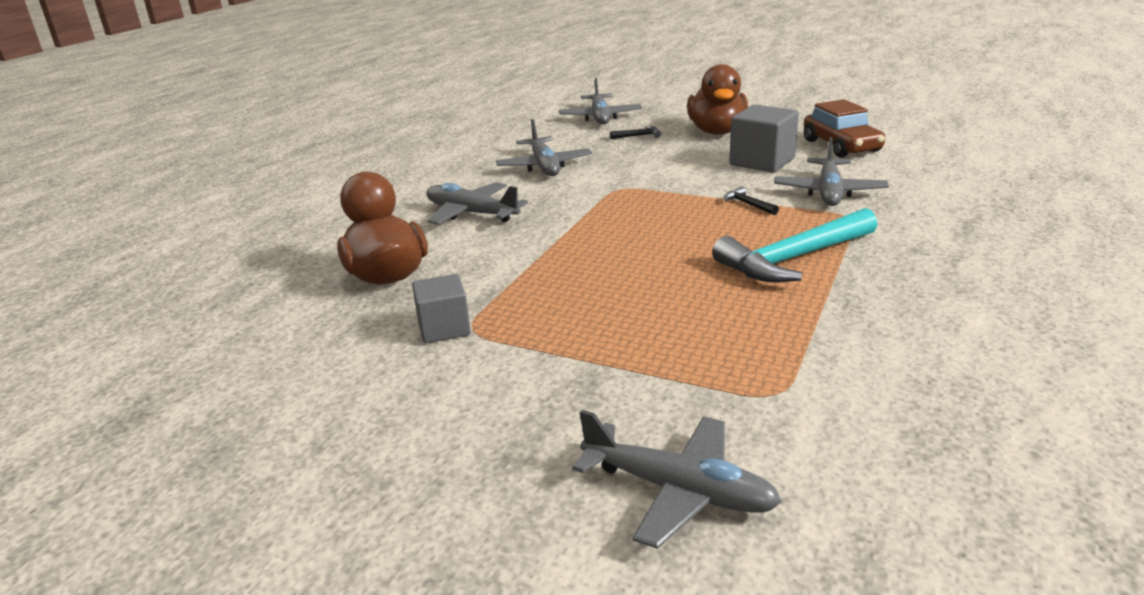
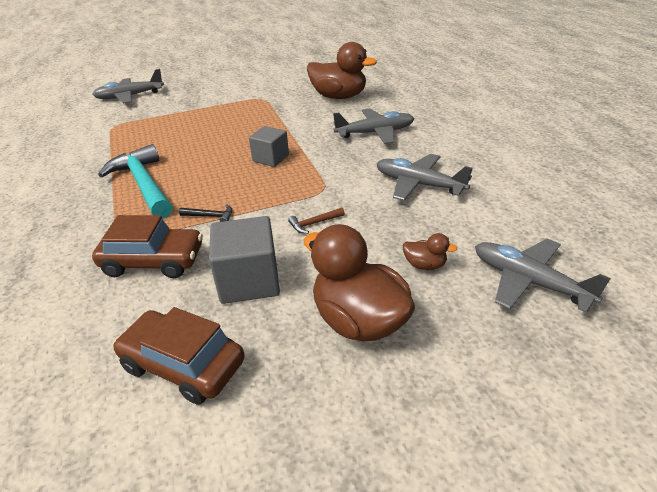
camera: 135 degrees right, 10 degrees up
(444, 328) = (272, 95): grey cube -> grey cube (271, 158)
(638, 136) = (425, 265): black hammer -> brown duck
(669, 172) = (314, 224): none -> brown hammer
(793, 259) = (143, 184): turquoise hammer -> turquoise hammer turned 45 degrees counterclockwise
(829, 192) = (153, 261): grey plane -> brown car

